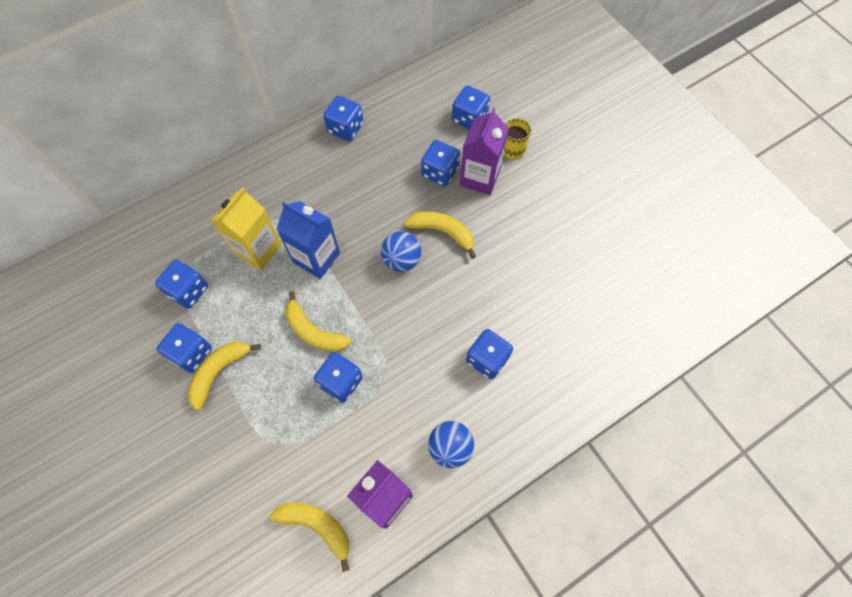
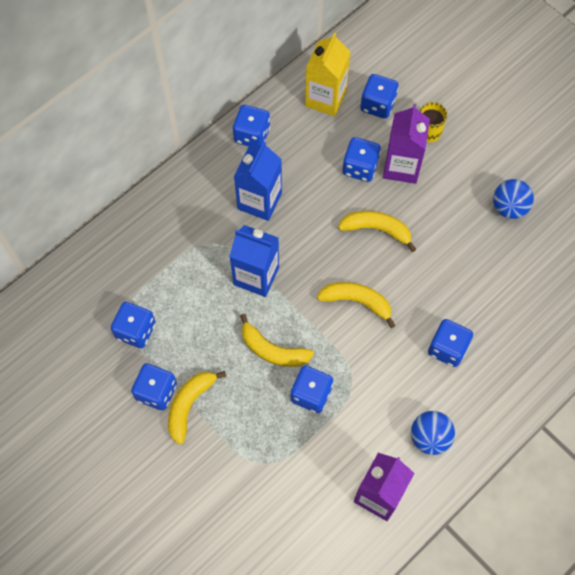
camera: 10 degrees left, 0 degrees up
(258, 249) = (195, 277): yellow carton -> yellow carton (325, 98)
(317, 526) = (321, 531): yellow banana -> yellow banana (357, 301)
(337, 188) = (259, 201): none -> blue carton
(402, 260) = (342, 264): blue ball -> blue ball (509, 207)

